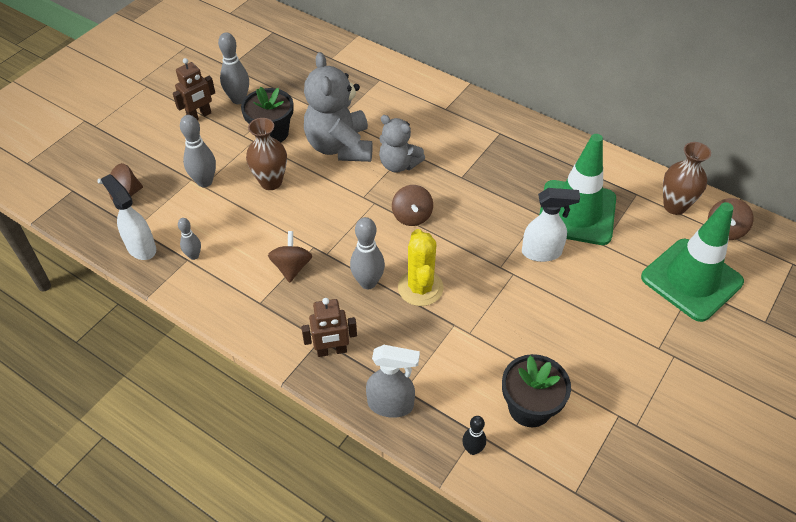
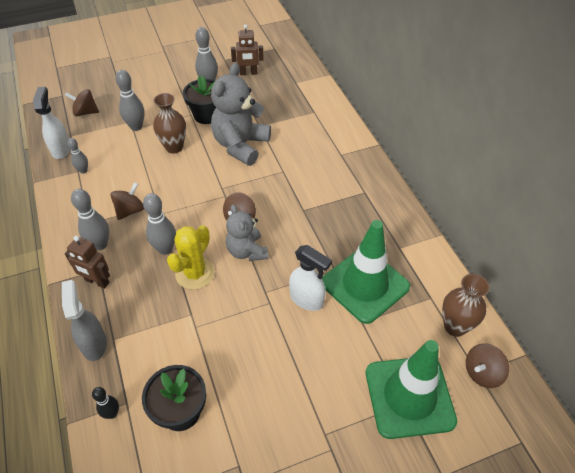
camera: 35 degrees right, 0 degrees up
(199, 116) = (175, 83): brown robot -> brown robot (248, 73)
(296, 316) = (100, 244): none -> grey bowling pin
(391, 405) = (94, 344): grey spray bottle -> grey spray bottle turned 150 degrees counterclockwise
(399, 164) = (267, 178): grey teddy bear -> grey teddy bear (247, 251)

